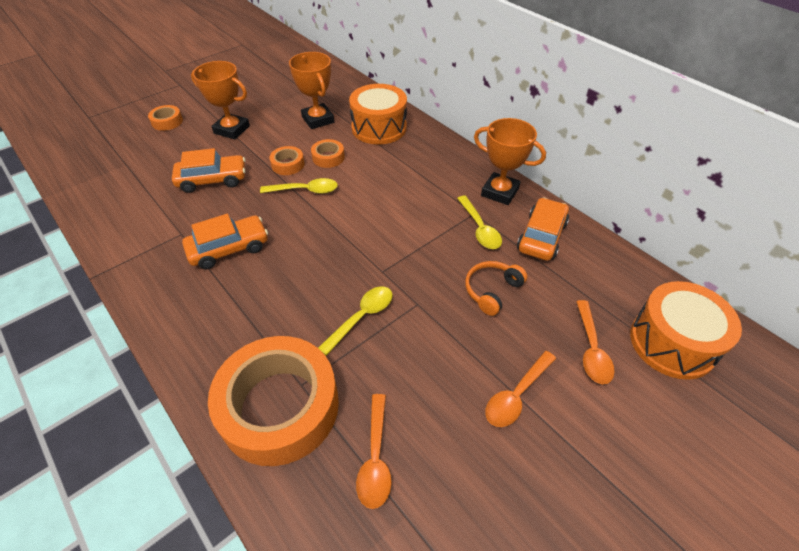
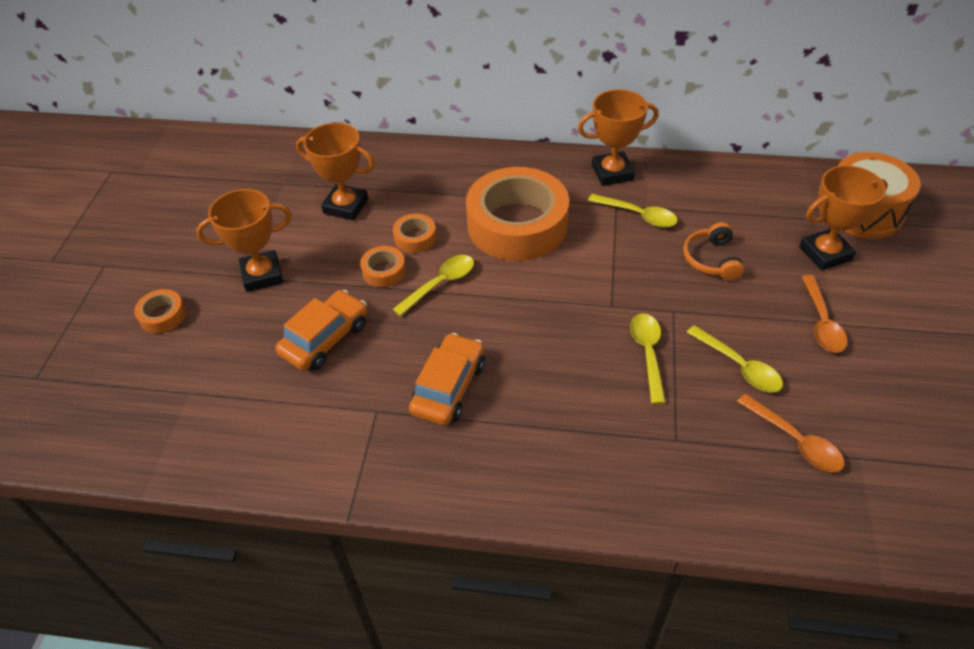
camera: 40 degrees left, 0 degrees up
(279, 406) = (684, 468): orange tape -> orange tape (517, 225)
(379, 128) = (422, 177): orange drum -> none
(409, 374) = (739, 366): none -> yellow spoon
(541, 236) = (690, 190): orange car -> none
(591, 349) = (825, 253): orange spoon -> orange trophy

